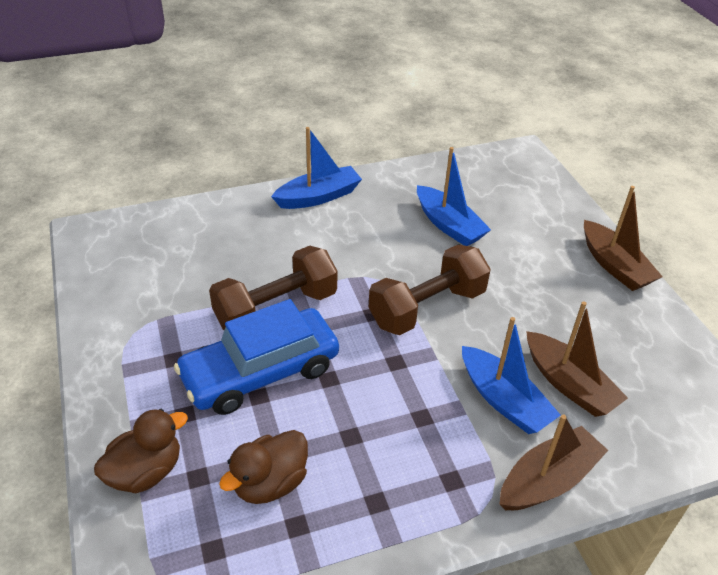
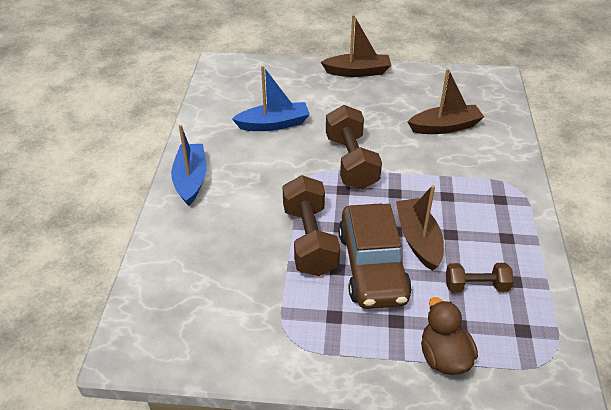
camera: 65 degrees left, 0 degrees up
(260, 372) = (372, 266): blue car -> brown car
(270, 483) = (476, 286): brown duck -> brown dumbbell
(503, 400) = (447, 157): blue boat -> none
(548, 480) = (511, 161): brown boat -> brown boat (418, 240)

